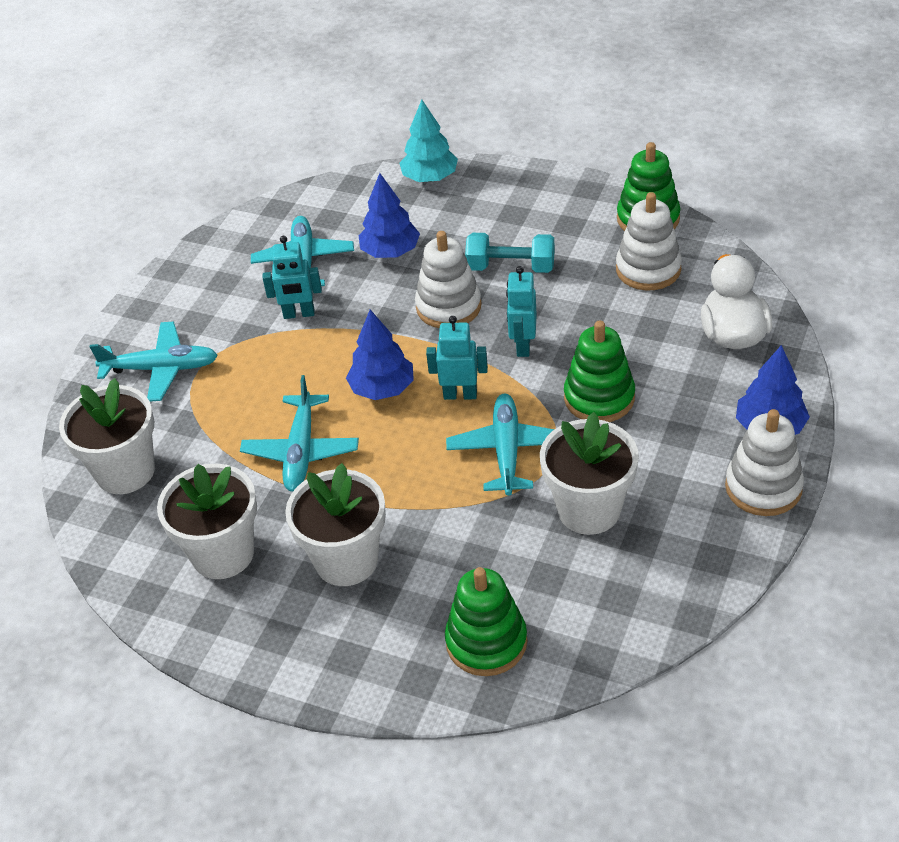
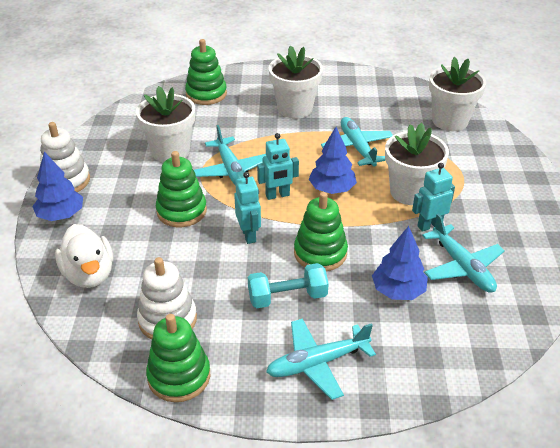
camera: 155 degrees right, 5 degrees down
(161, 369) = (489, 173): turquoise plane -> turquoise plane (317, 363)
(223, 554) = (361, 100): white flower pot -> white flower pot (410, 192)
(430, 178) = (417, 381): turquoise tree -> none
(448, 307) = (320, 253): white stacking toy -> green stacking toy

